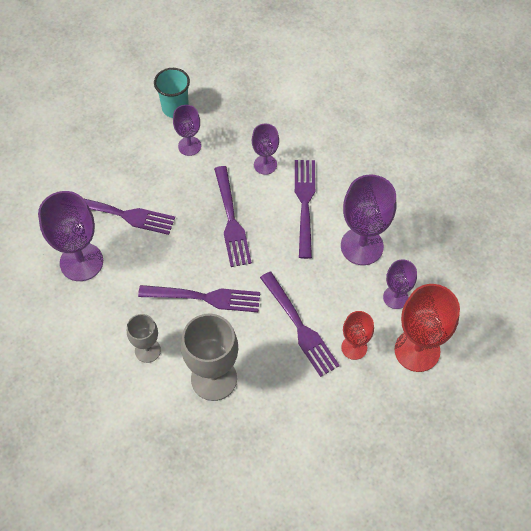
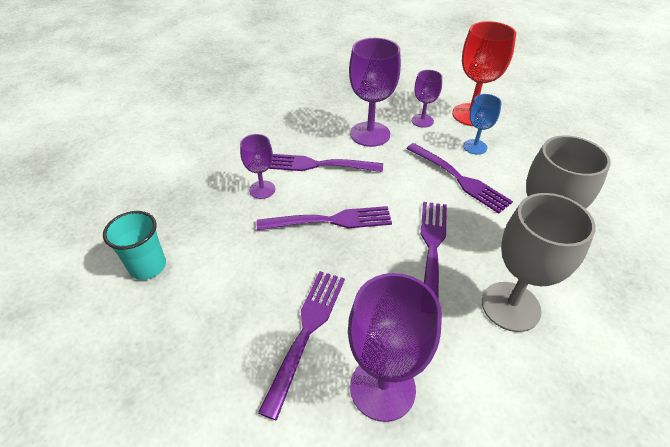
camera: 85 degrees left, 15 degrees down
(147, 350) = (510, 306): grey goblet -> grey goblet, size x1.75
(189, 146) = (214, 254): purple goblet -> none
(299, 326) = (458, 178): purple fork -> purple fork turned 75 degrees clockwise
(354, 347) = (475, 147): red goblet -> blue goblet

